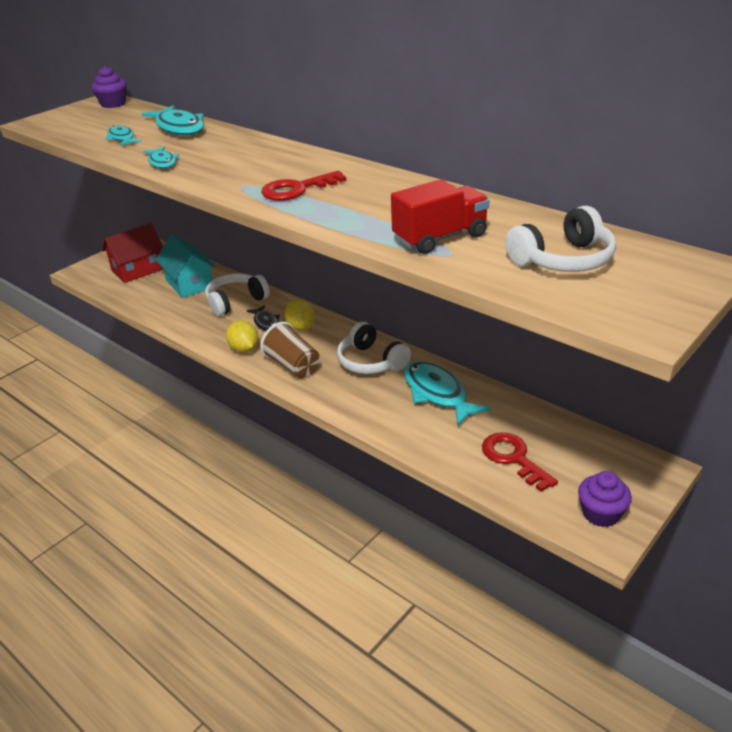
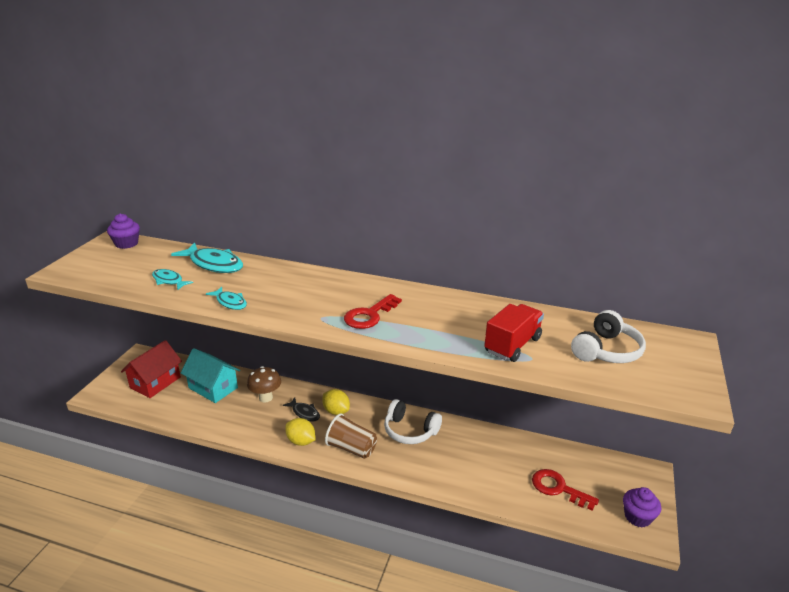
camera: 25 degrees left, 5 degrees down
(235, 301) = (265, 398): white headphones -> brown mushroom
(437, 394) = (475, 447): turquoise fish -> none

